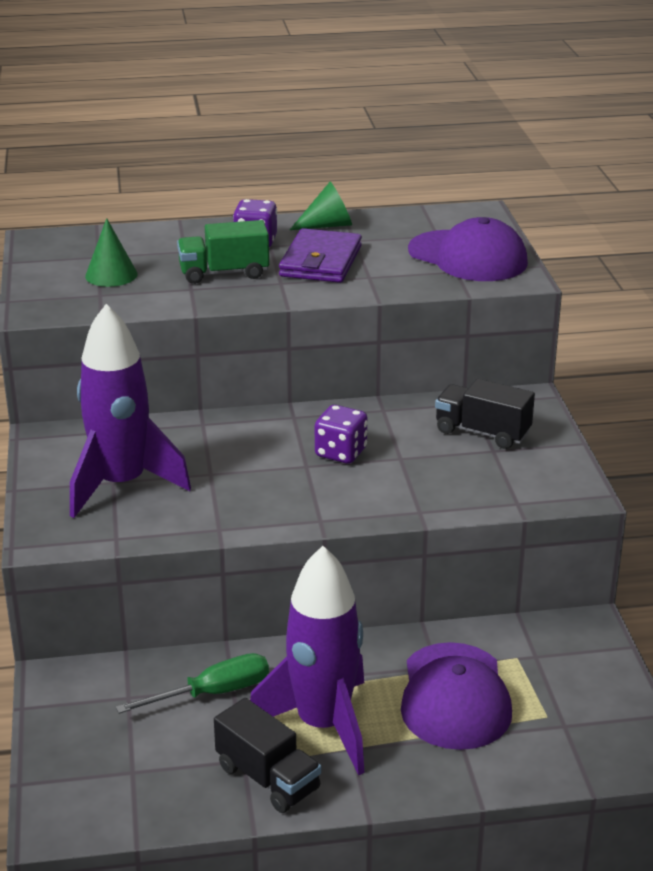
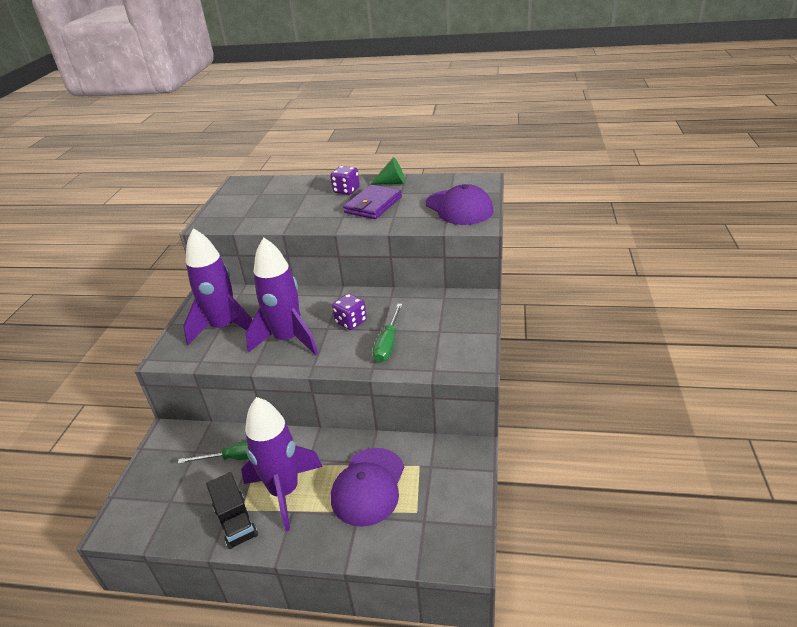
camera: 20 degrees right, 5 degrees up
(111, 275) = (258, 205): green cone -> none
(224, 273) = (316, 208): green truck -> none
(250, 489) = (288, 339): none -> purple rocket
(423, 476) = (388, 344): none -> green screwdriver
(482, 432) = (439, 318): black truck -> none

